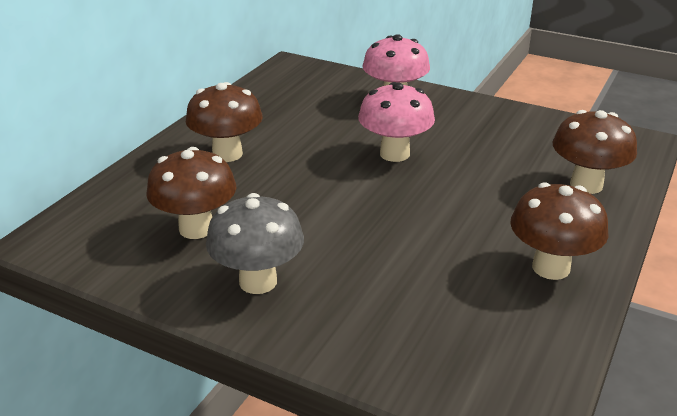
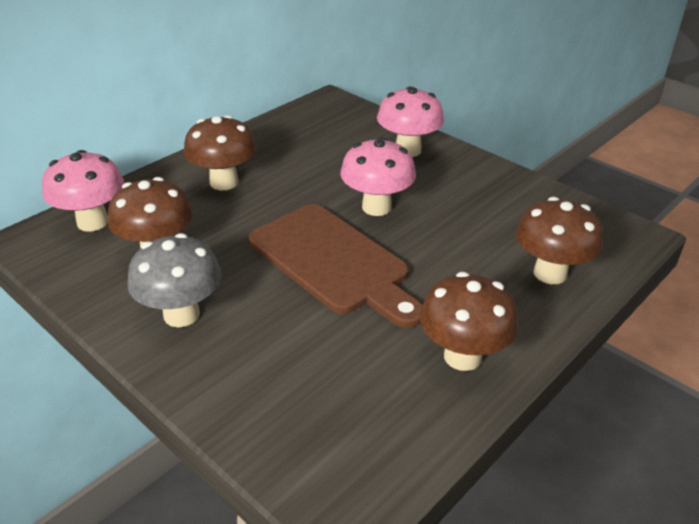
camera: 15 degrees right, 5 degrees up
(107, 212) = (93, 222): none -> pink mushroom
(382, 208) = (333, 262): none -> brown cutting board

